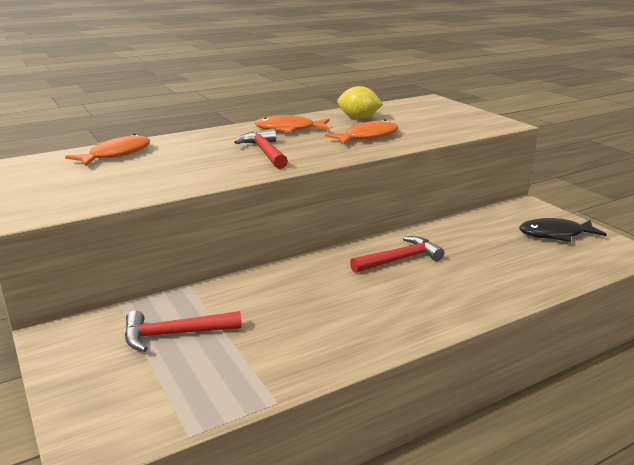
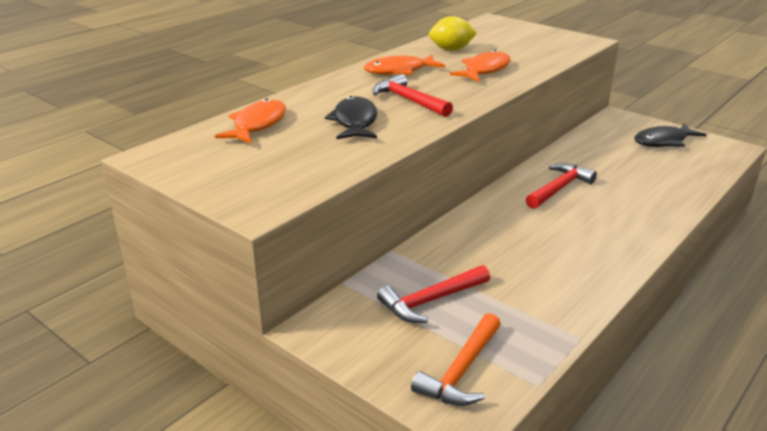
camera: 20 degrees left, 5 degrees up
(134, 403) = (461, 371): none -> orange hammer
(195, 162) = (355, 122): none -> black fish

